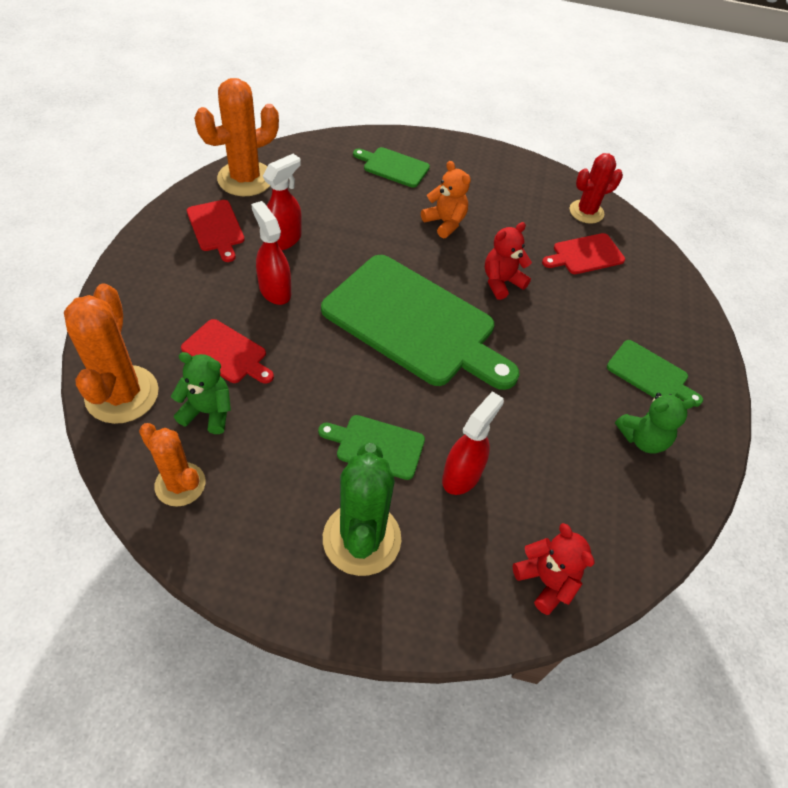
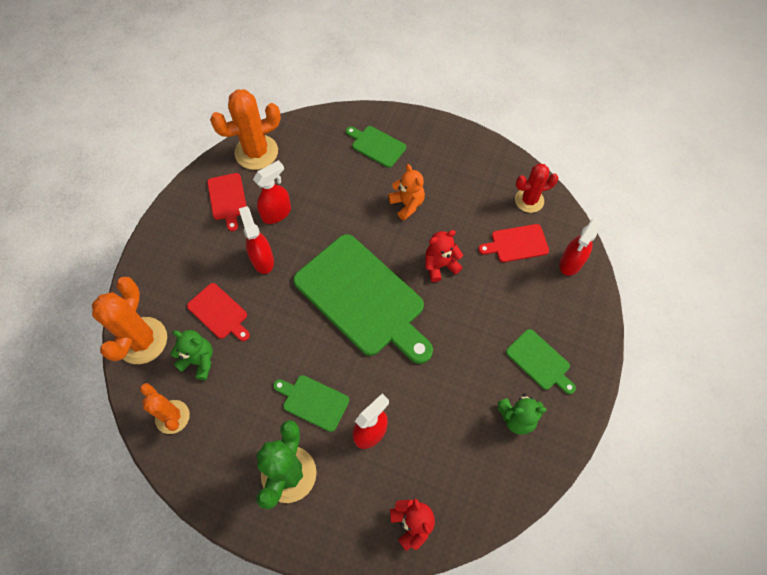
camera: 15 degrees right, 10 degrees up
(653, 270) = (571, 263): none -> red spray bottle

